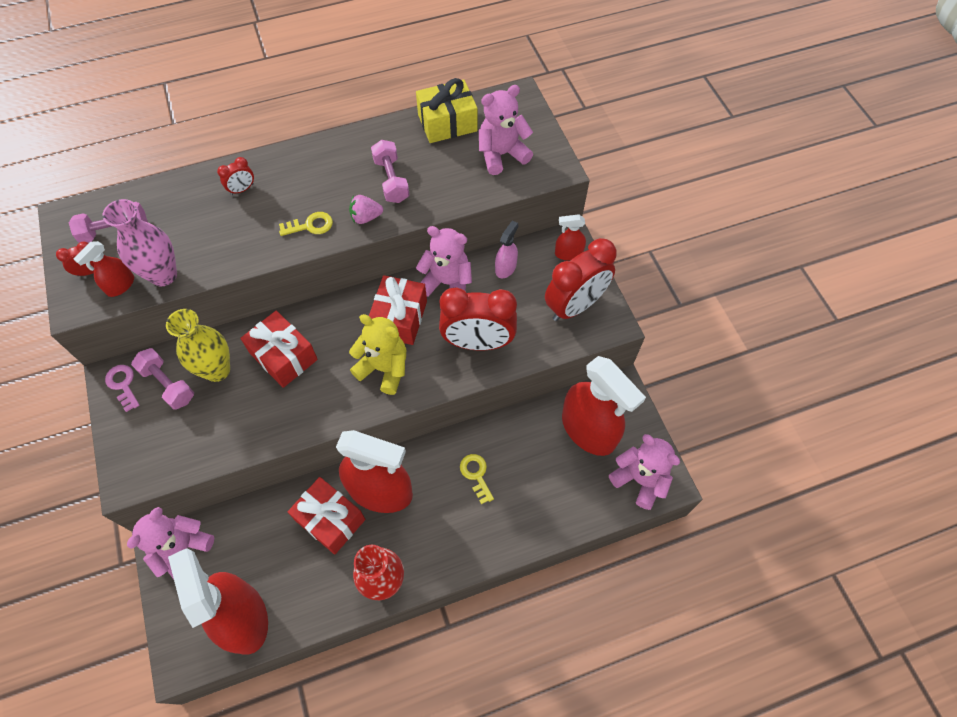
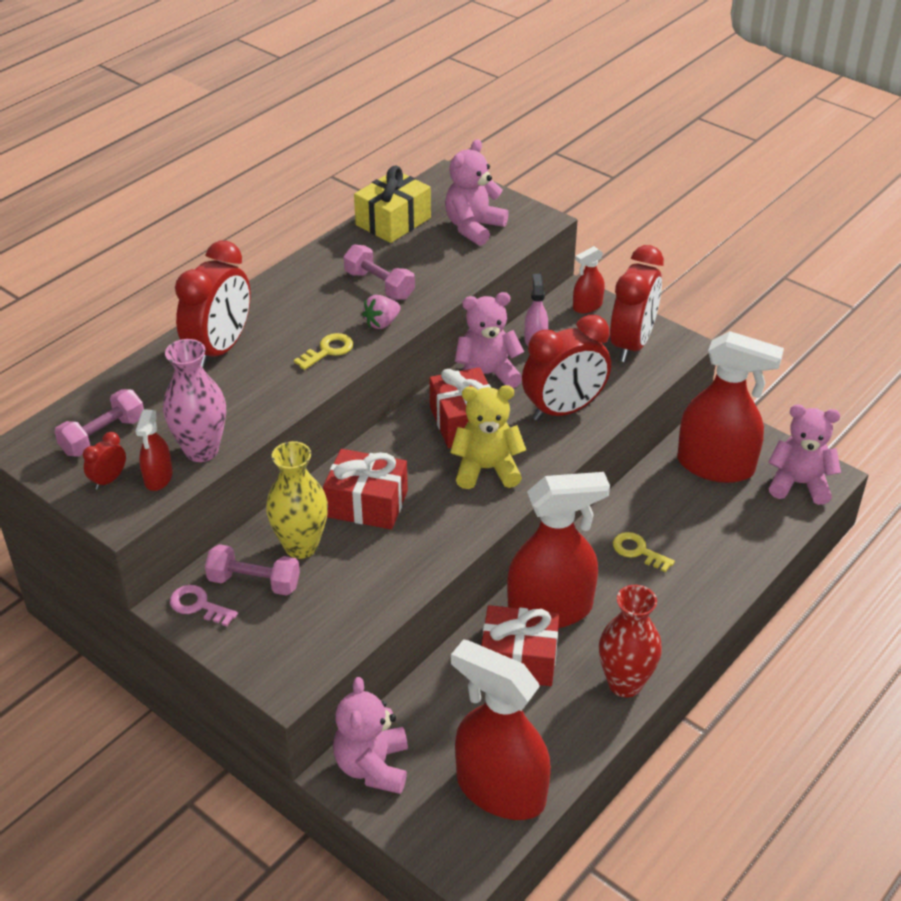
camera: 30 degrees left, 20 degrees down
(242, 189) = (220, 349): red clock -> red clock, size x2.30

